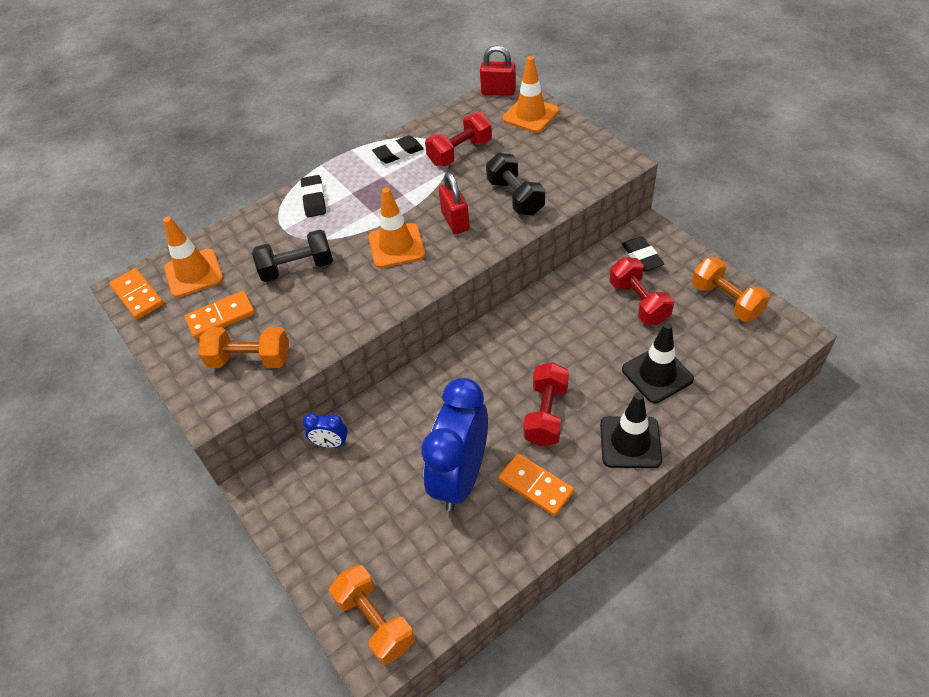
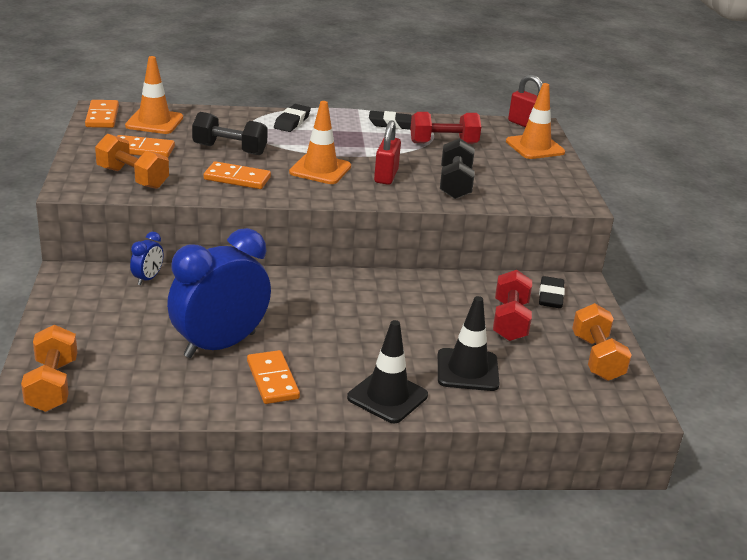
camera: 25 degrees right, 20 degrees down
(331, 444) = (148, 278): blue clock -> blue clock turned 105 degrees counterclockwise
(340, 301) = (237, 178): none -> orange domino
(546, 414) = (337, 345): red dumbbell -> none

